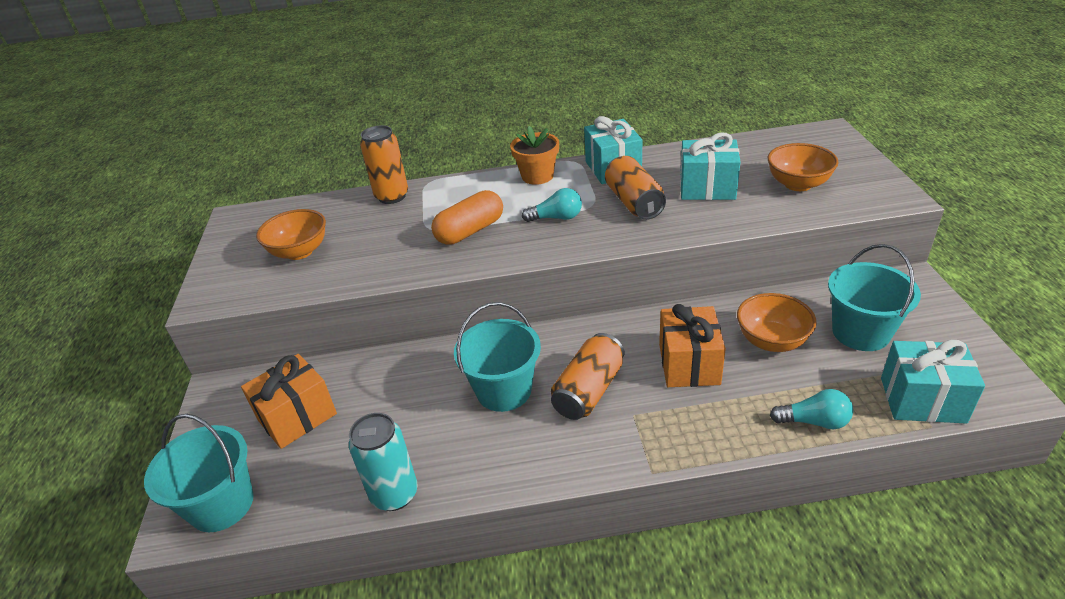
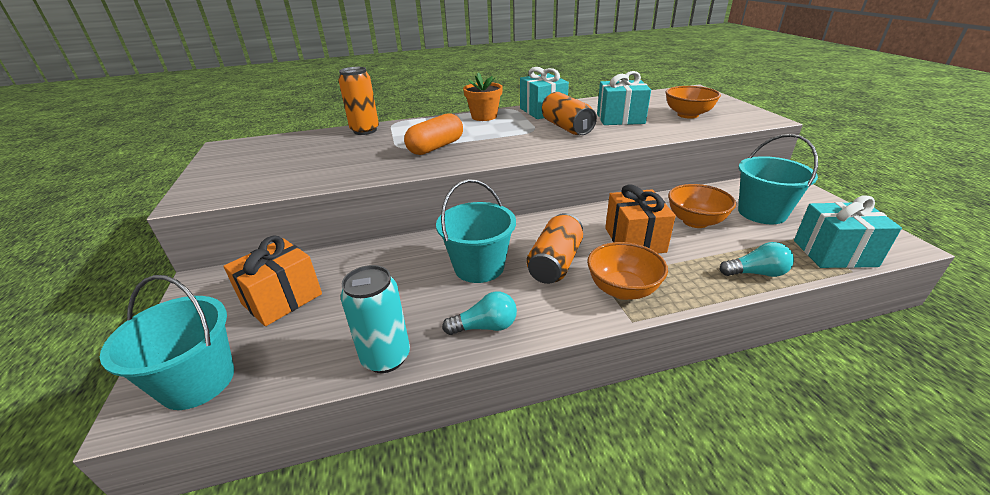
camera: 10 degrees left, 5 degrees down
(299, 252) = (284, 164): orange bowl -> orange bowl (622, 289)
(556, 218) = (507, 138): turquoise light bulb -> turquoise light bulb (485, 327)

